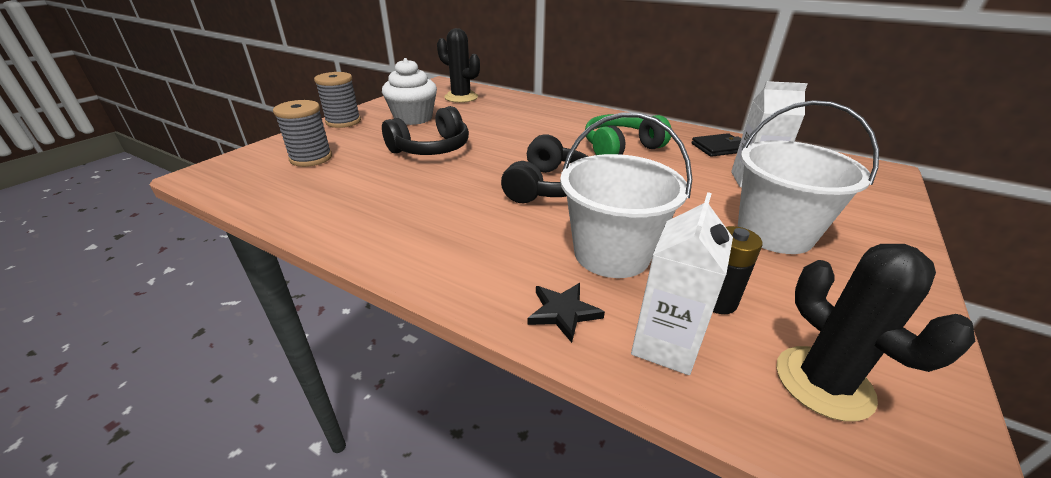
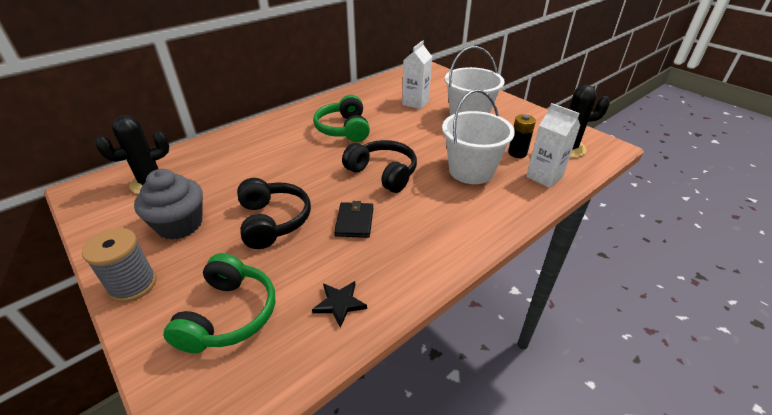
camera: 70 degrees left, 5 degrees up
(311, 158) = (229, 315): grey spool -> green headphones
(413, 118) = (180, 224): white cupcake -> grey cupcake
(563, 312) = (517, 200): black star -> black star (339, 303)
(719, 148) = (369, 97): black wallet -> black wallet (354, 222)

